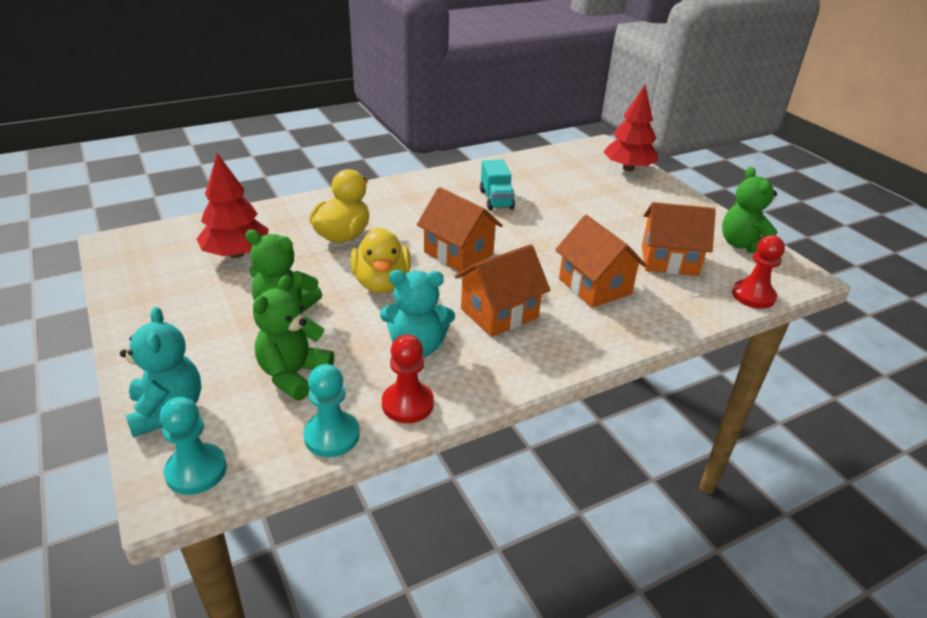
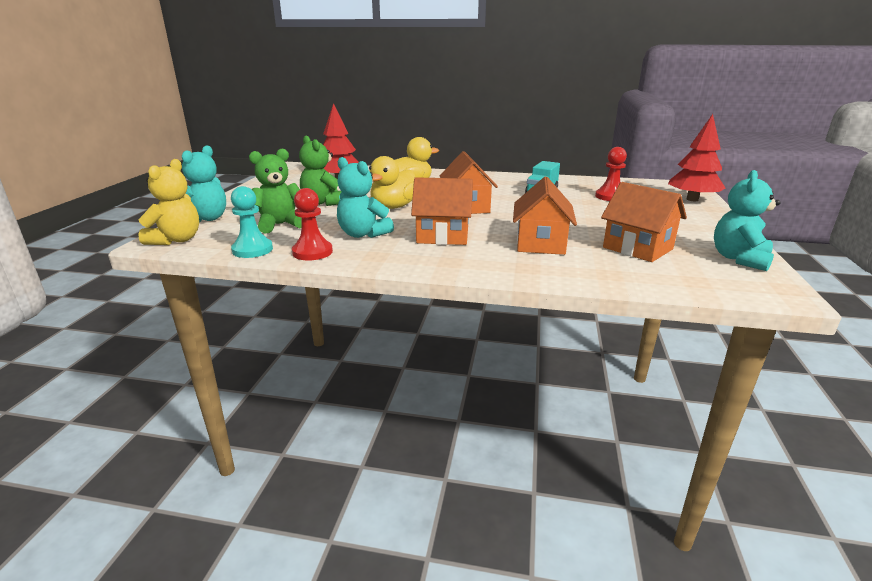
camera: 40 degrees right, 10 degrees down
(196, 471) = (176, 240): turquoise pawn -> yellow teddy bear
(743, 245) = (739, 259): green teddy bear -> turquoise teddy bear
(753, 296) = (691, 286): red pawn -> red pawn (610, 196)

